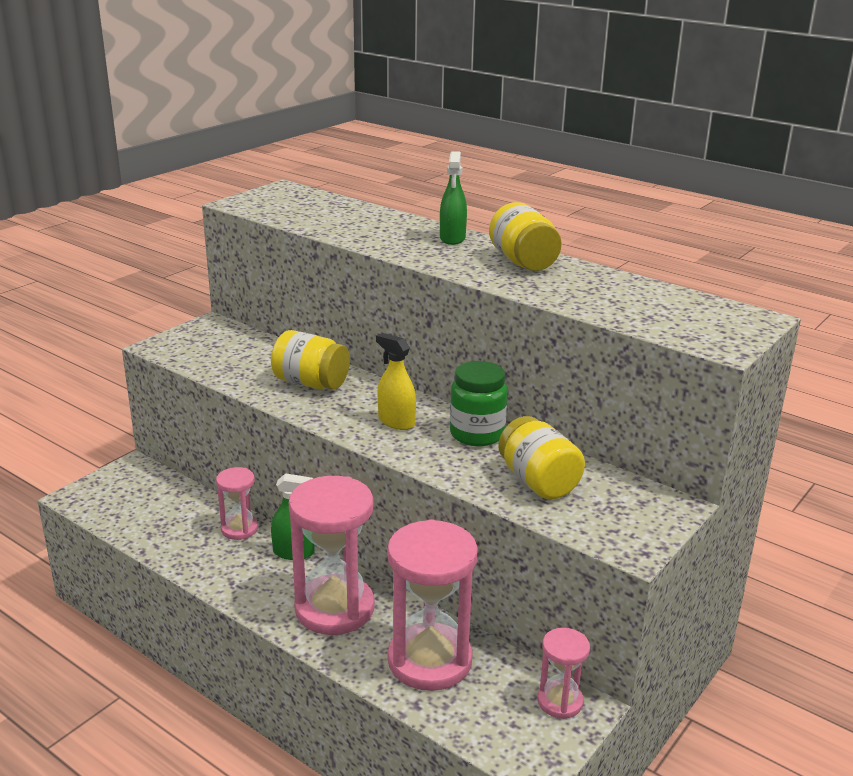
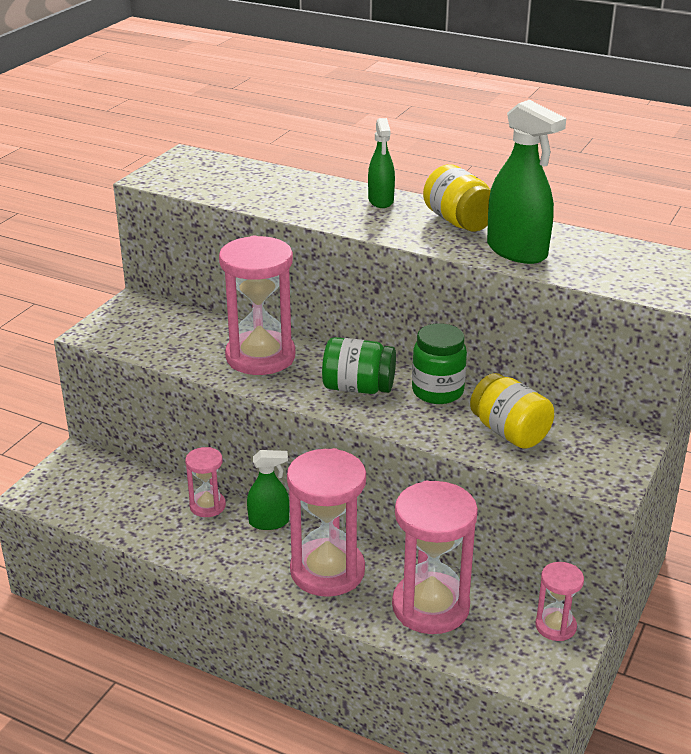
camera: 10 degrees left, 5 degrees up
(311, 383) = (260, 357): yellow jar -> pink hourglass
(396, 422) = (358, 388): yellow spray bottle -> green jar
(572, 292) = (517, 251): none -> green spray bottle

